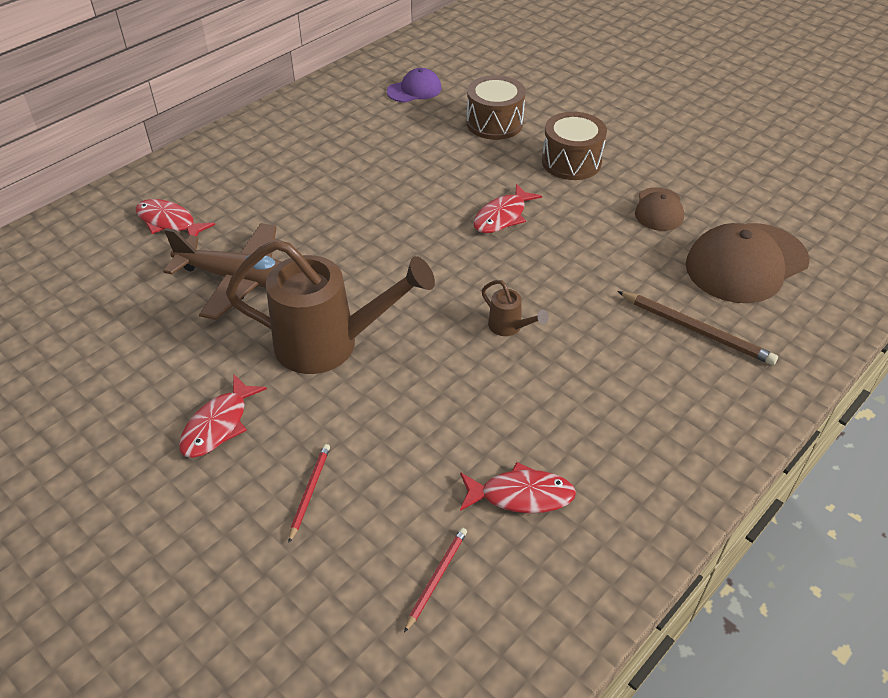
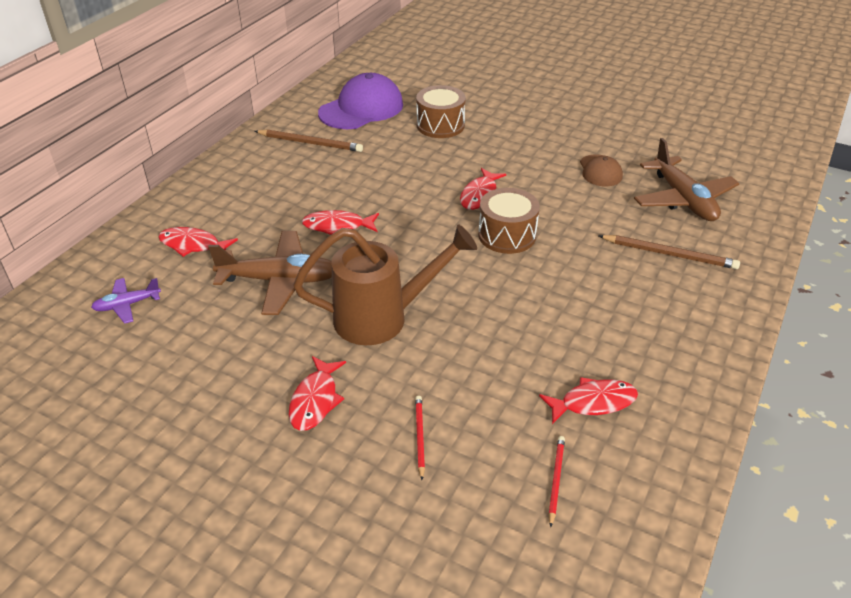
camera: 15 degrees left, 5 degrees down
(77, 278) = (127, 305): none -> purple plane
(328, 227) = (337, 226): none -> red fish
(341, 123) = (310, 143): none -> brown pencil
(414, 90) = (361, 109): purple cap -> purple cap, size x1.85
(509, 327) = (524, 278): brown watering can -> none
(571, 162) = (516, 146): brown drum -> brown drum (507, 235)
(746, 263) = (683, 199): brown cap -> brown plane

